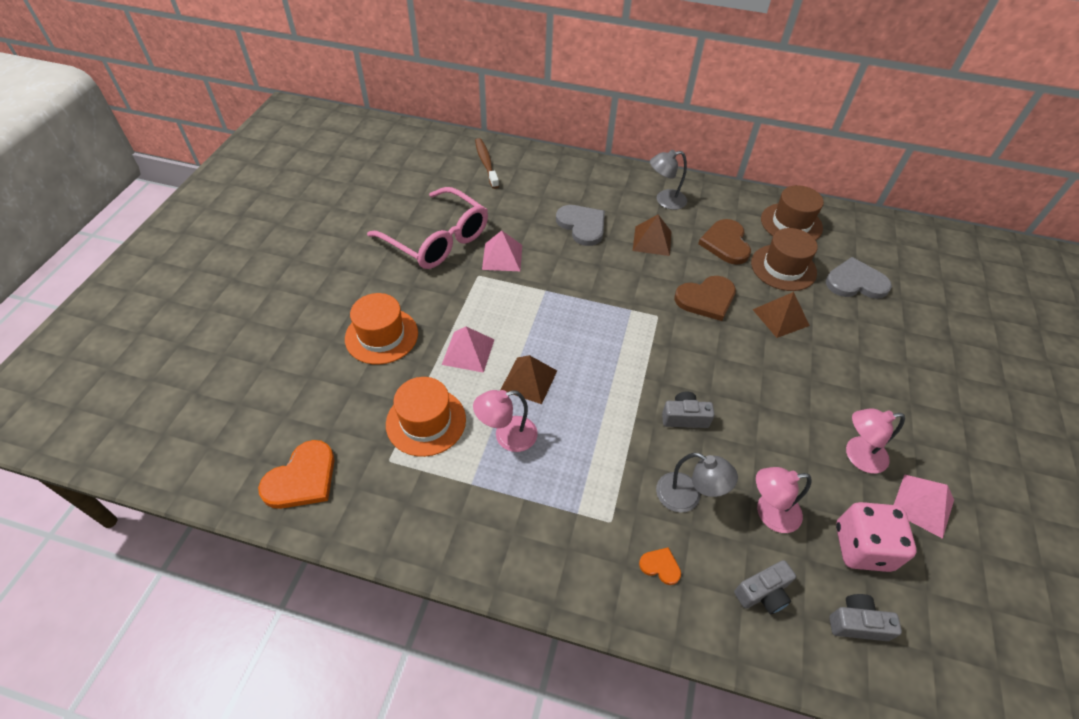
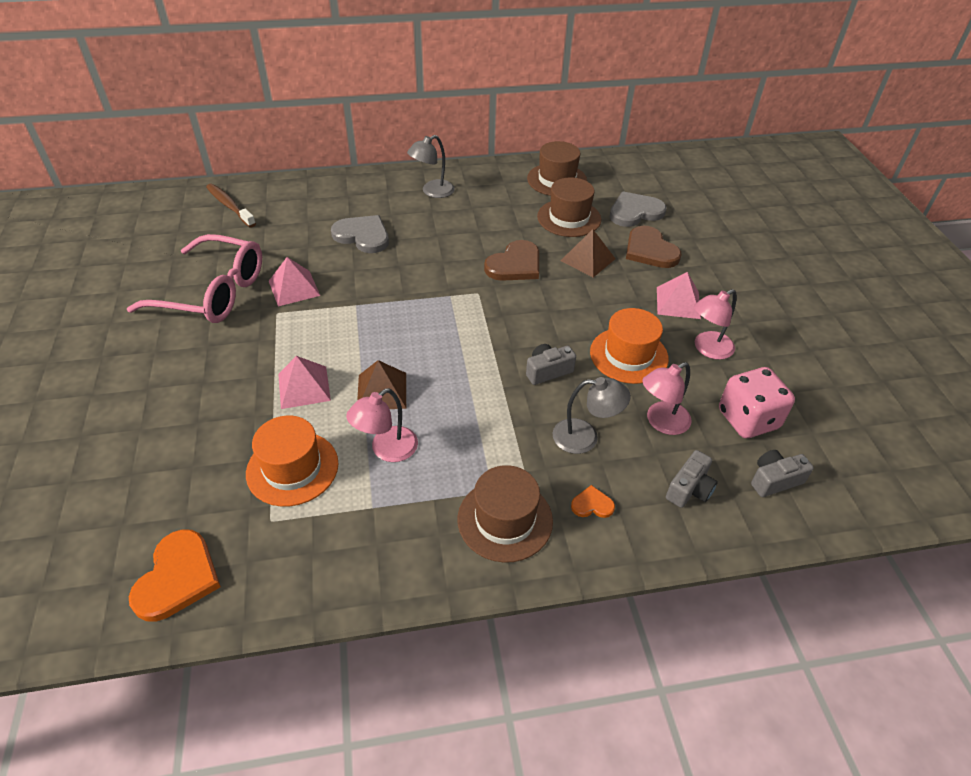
camera: 25 degrees left, 5 degrees down
(381, 336) = (197, 404): orange hat -> orange hat (629, 355)
(575, 545) = (505, 519): none -> brown hat
(652, 240) = (438, 229): brown pyramid -> none
(725, 243) = (508, 213): brown heart -> brown heart (650, 250)
(923, 505) = (776, 368): pink pyramid -> pink pyramid (678, 302)

